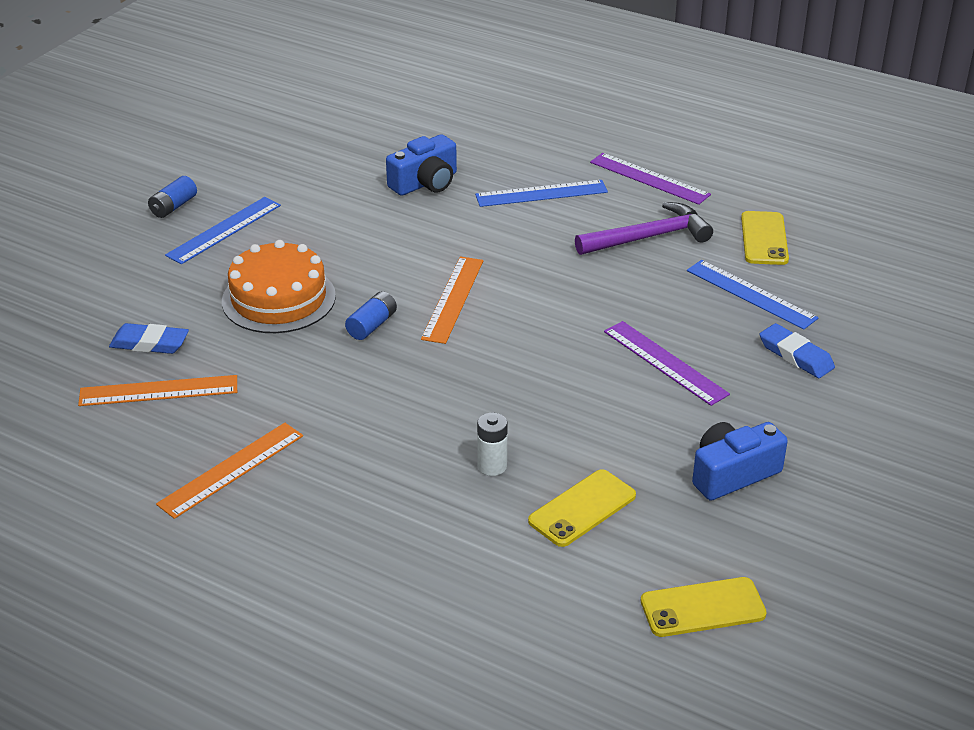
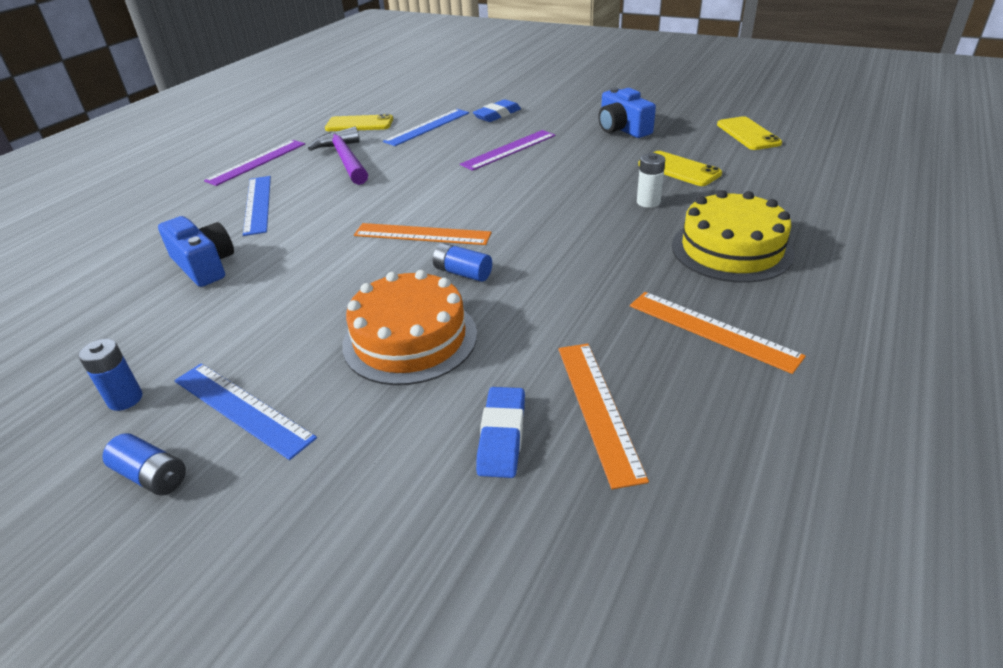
camera: 90 degrees left, 0 degrees up
(252, 182) = (125, 399): none -> blue battery
(367, 513) = (731, 249): none -> yellow cake

